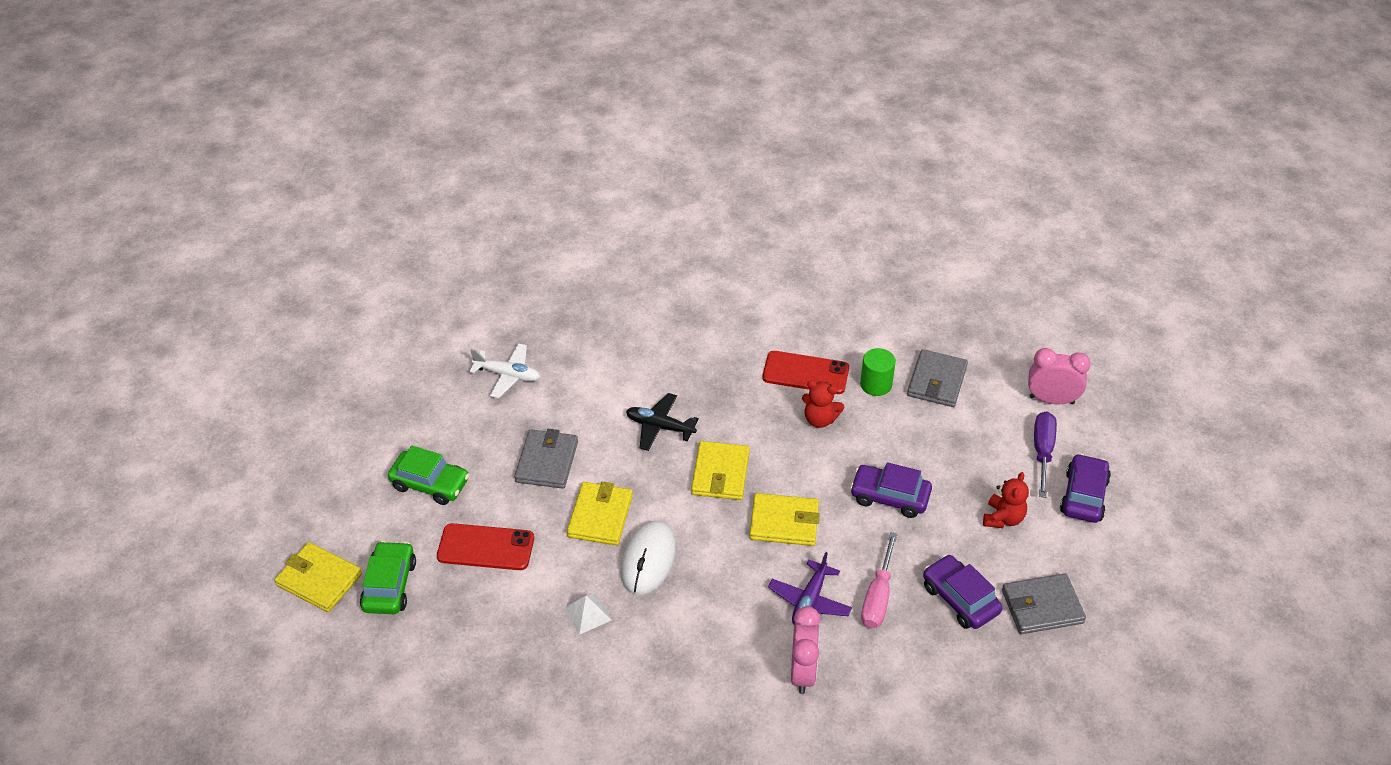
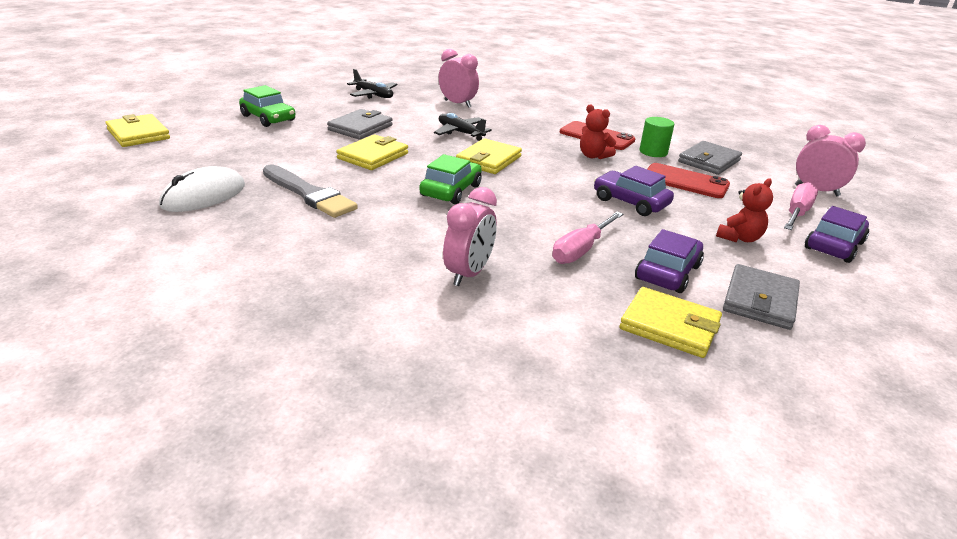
camera: 20 degrees right, 15 degrees down
(389, 585) = (181, 147): green car -> green car (451, 190)
(486, 547) = (271, 149): red phone -> red phone (685, 181)
(507, 375) = (373, 95): white plane -> black plane
(587, 614) = (309, 194): white pyramid -> grey brush
(617, 357) = (457, 104): none -> pink clock
(648, 560) = (389, 182): white mouse -> white mouse (204, 195)
(784, 522) = (523, 192): yellow wallet -> yellow wallet (669, 326)
(809, 601) = (511, 236): purple plane -> none
(960, 599) = (668, 272): purple car -> purple car turned 45 degrees clockwise
(1042, 451) = (797, 213): purple screwdriver -> pink screwdriver
(1042, 607) = (760, 300): grey wallet -> grey wallet turned 75 degrees counterclockwise

